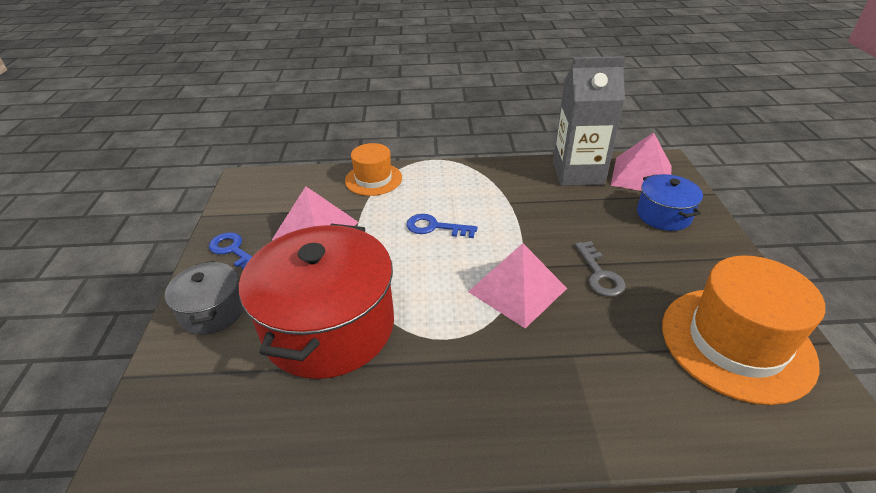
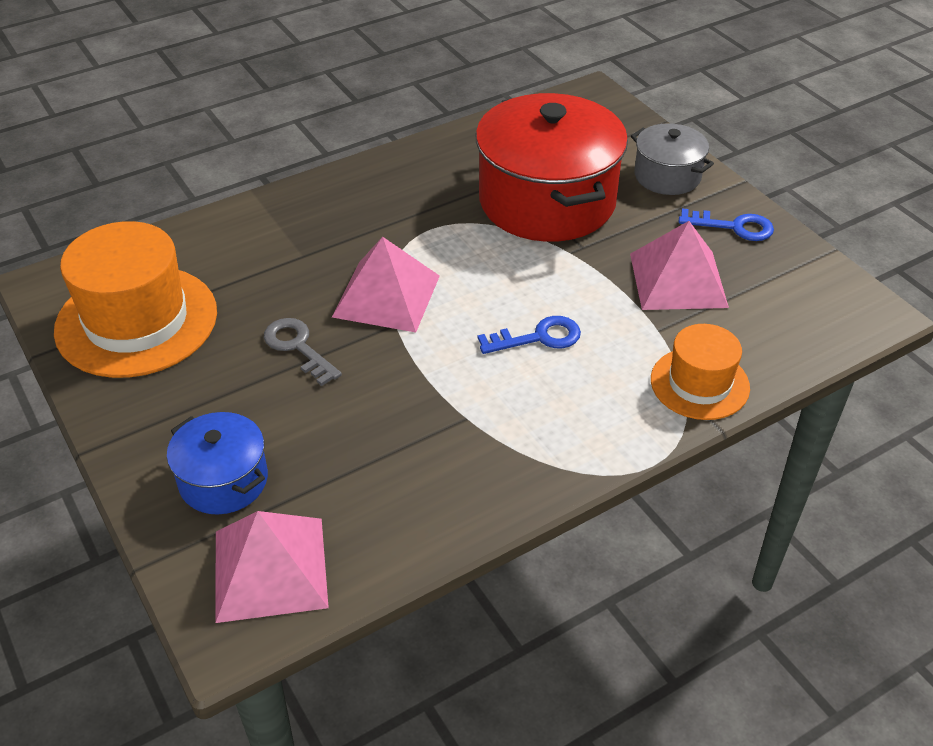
camera: 150 degrees right, 5 degrees up
(578, 173) = (386, 528): grey carton -> none

